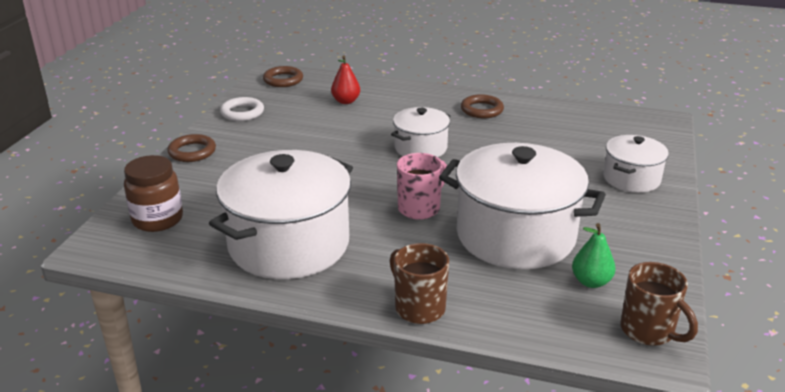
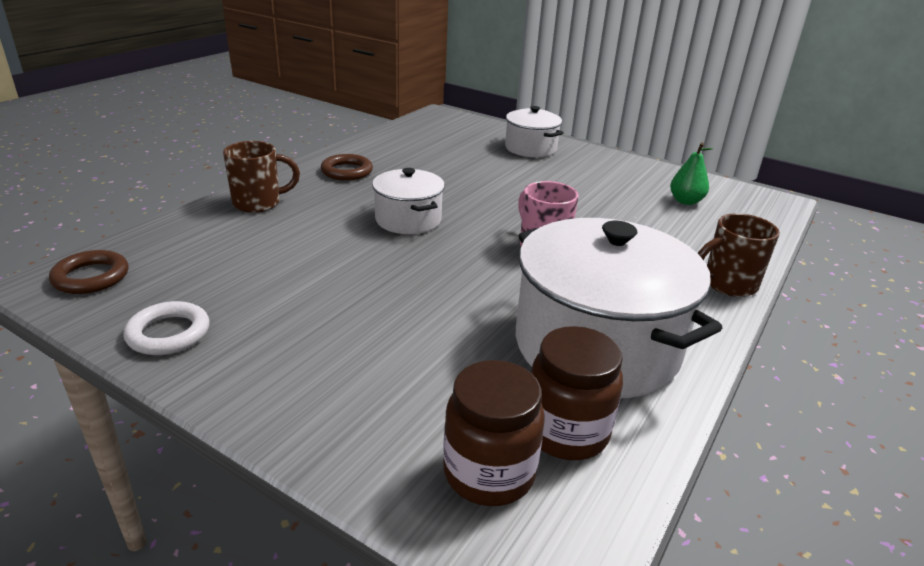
camera: 75 degrees left, 0 degrees up
(192, 152) = (268, 408): brown ring -> none
(195, 240) = (566, 432): none -> brown jar
(346, 101) = (233, 241): red pear -> none
(515, 235) = (609, 213): white pot -> none
(648, 331) = (751, 198): brown mug -> brown mug (259, 203)

